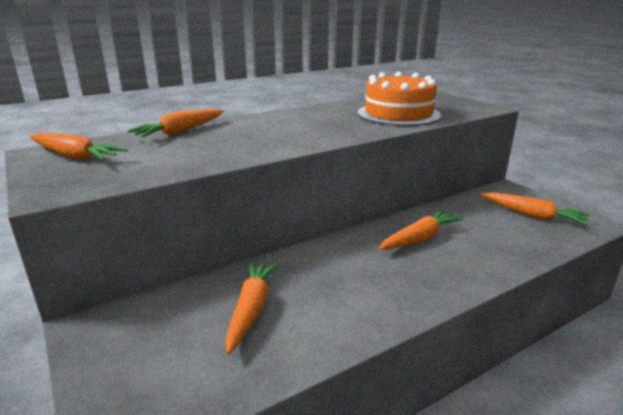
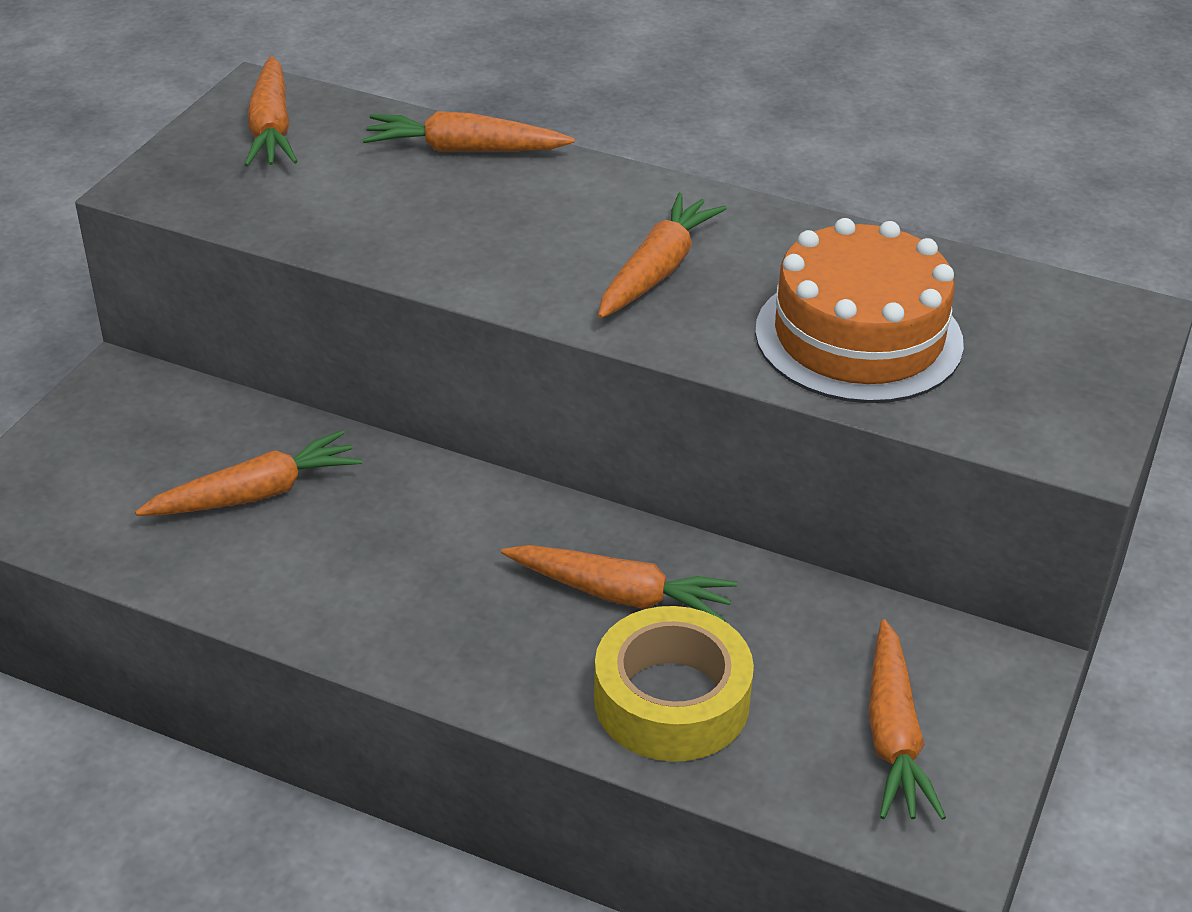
camera: 55 degrees right, 15 degrees up
(319, 125) = (657, 270): none -> orange carrot
(491, 248) = (671, 700): none -> yellow tape

